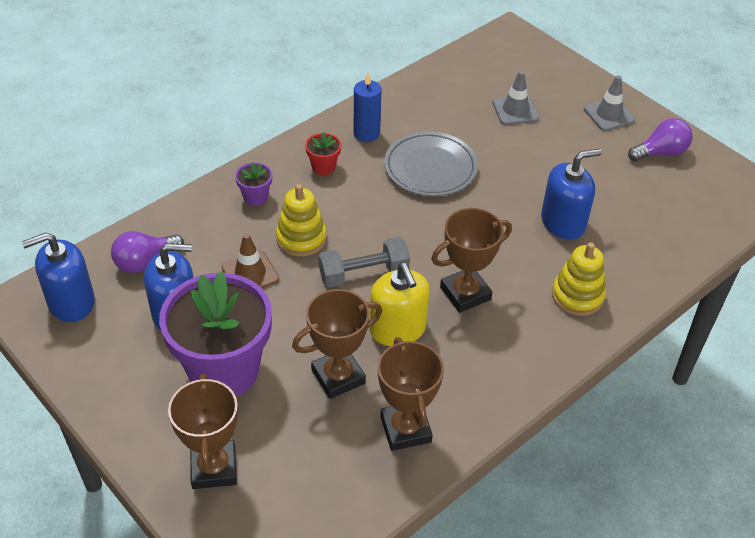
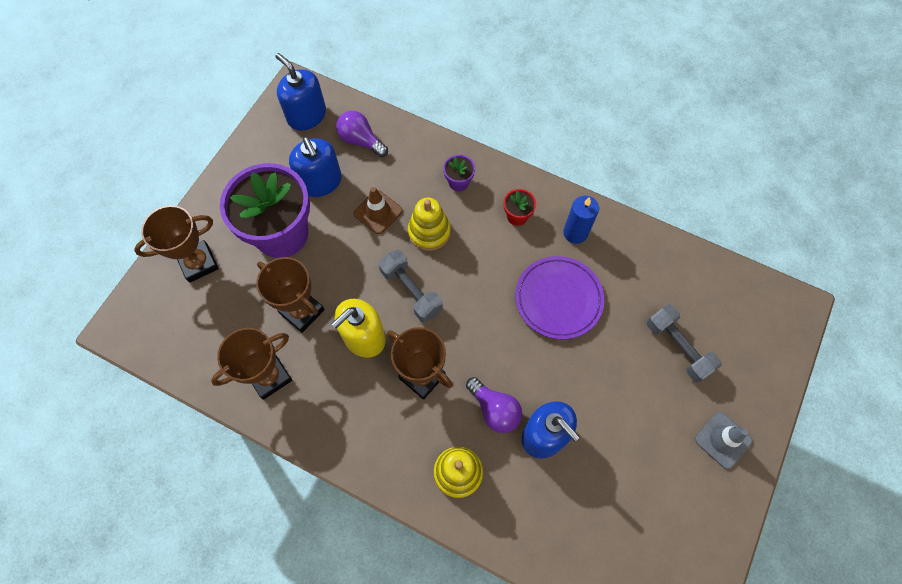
camera: 70 degrees right, 20 degrees up
(430, 168) = (558, 299): grey plate -> purple plate
(515, 110) = (677, 347): grey traffic cone -> grey dumbbell
(661, 152) = (693, 507): purple light bulb -> purple light bulb (494, 409)

